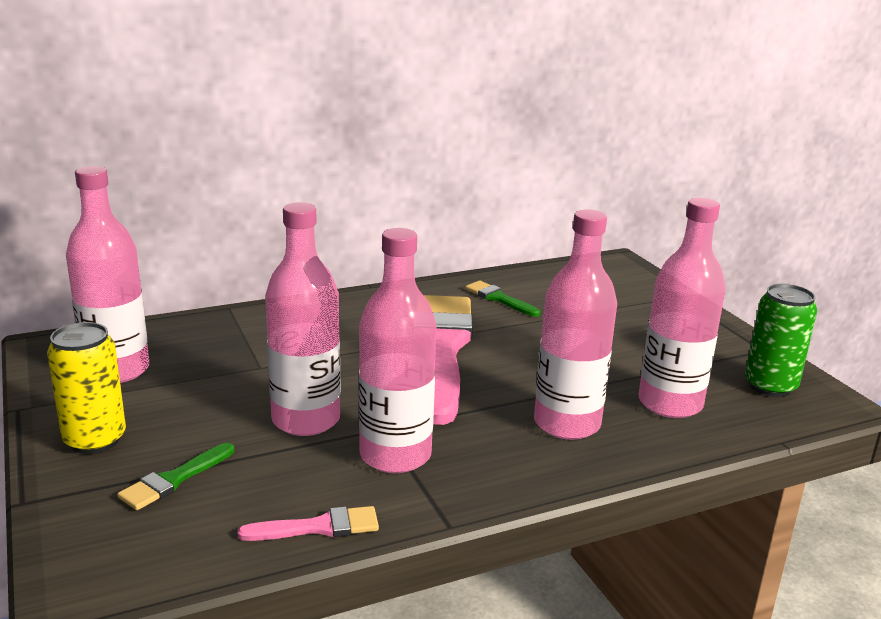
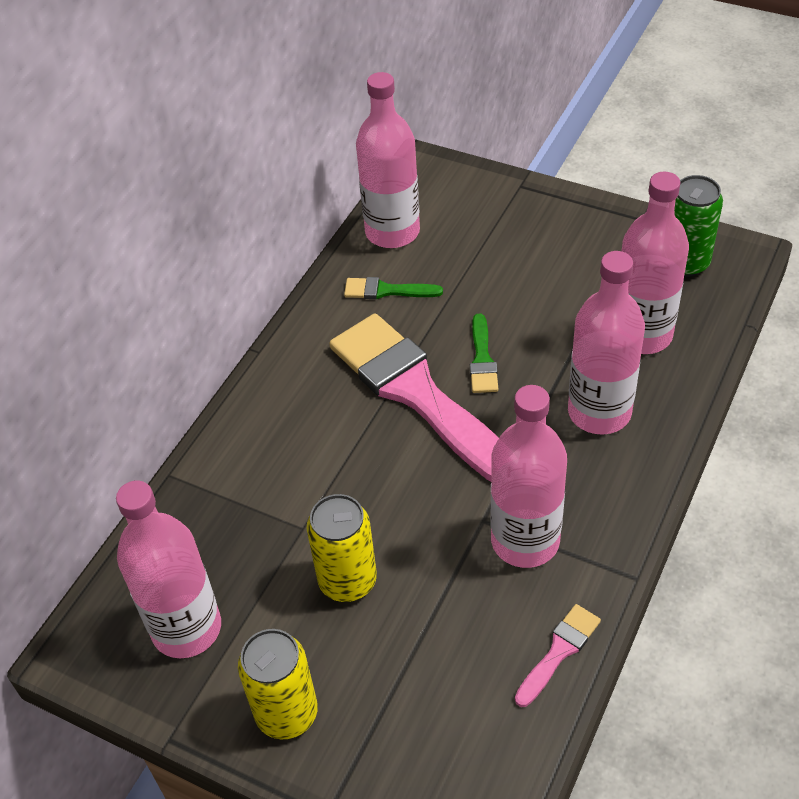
camera: 35 degrees left, 25 degrees up
(174, 479) = (405, 697): green brush -> green brush (482, 359)
(243, 404) = (347, 581): none -> yellow can
(306, 420) = (417, 557): pink bottle -> pink bottle (392, 232)

